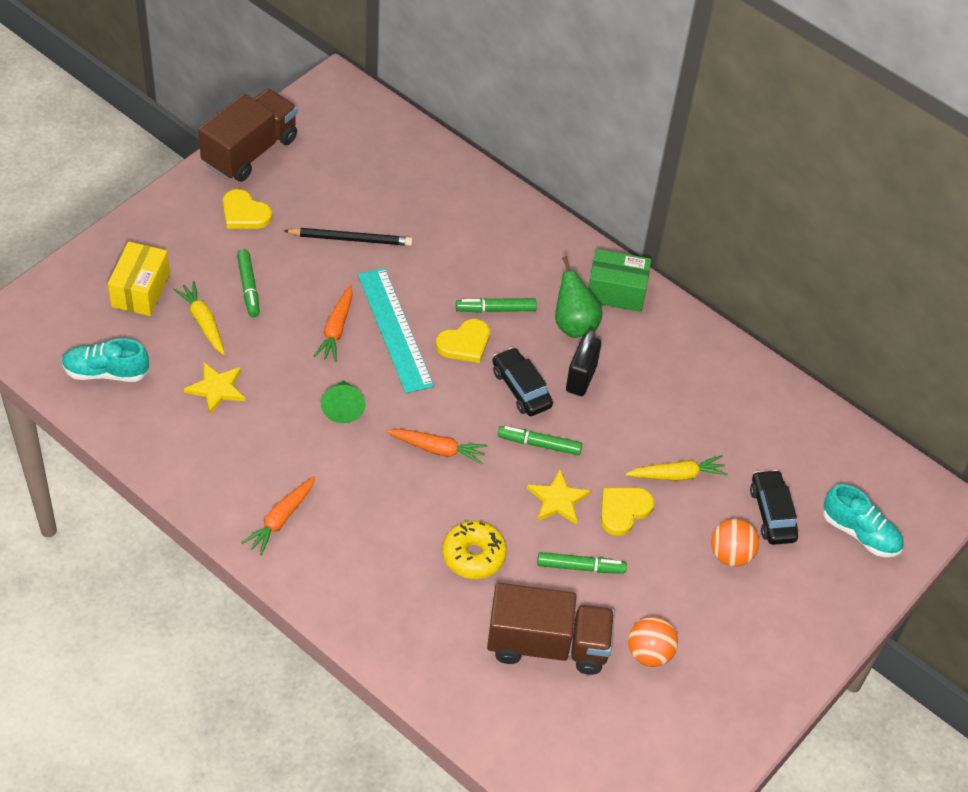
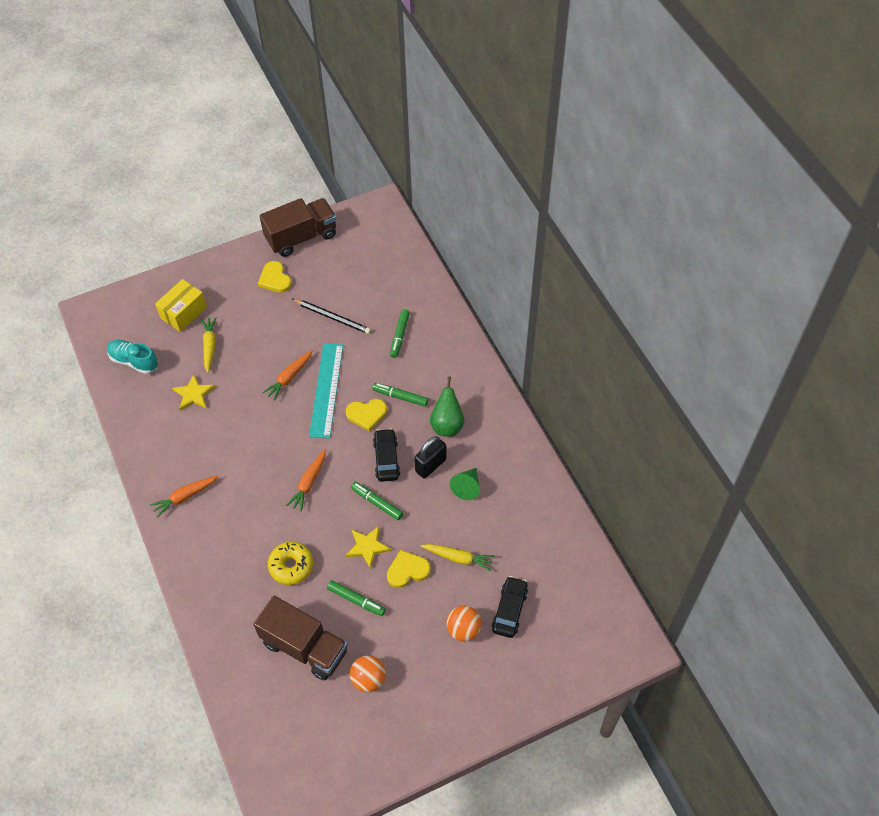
camera: 30 degrees right, 5 degrees up
(248, 287) = (250, 331): green marker -> green marker (399, 336)
(343, 407) = (264, 433): green cone -> green cone (467, 487)
(438, 449) = (309, 483): orange carrot -> orange carrot turned 75 degrees clockwise
(616, 292) = (489, 410): green box -> none
(860, 533) = (565, 648): turquoise shoe -> none

